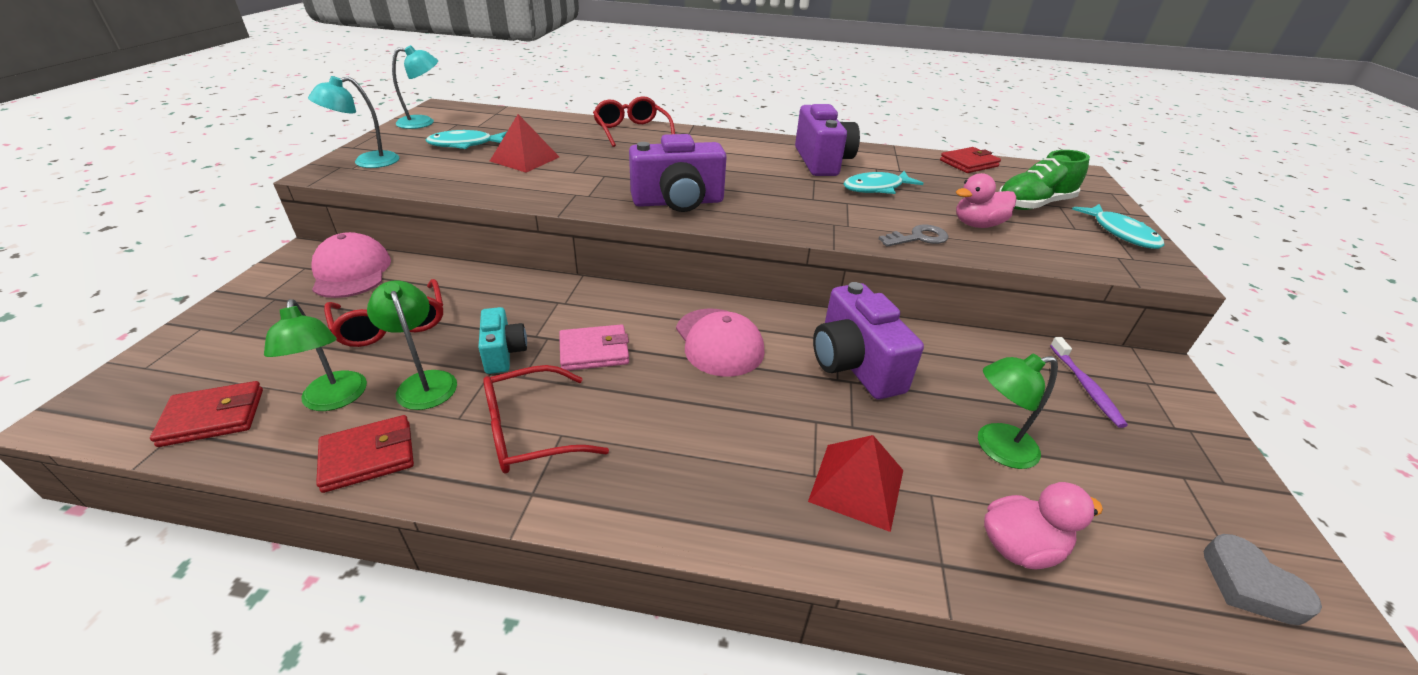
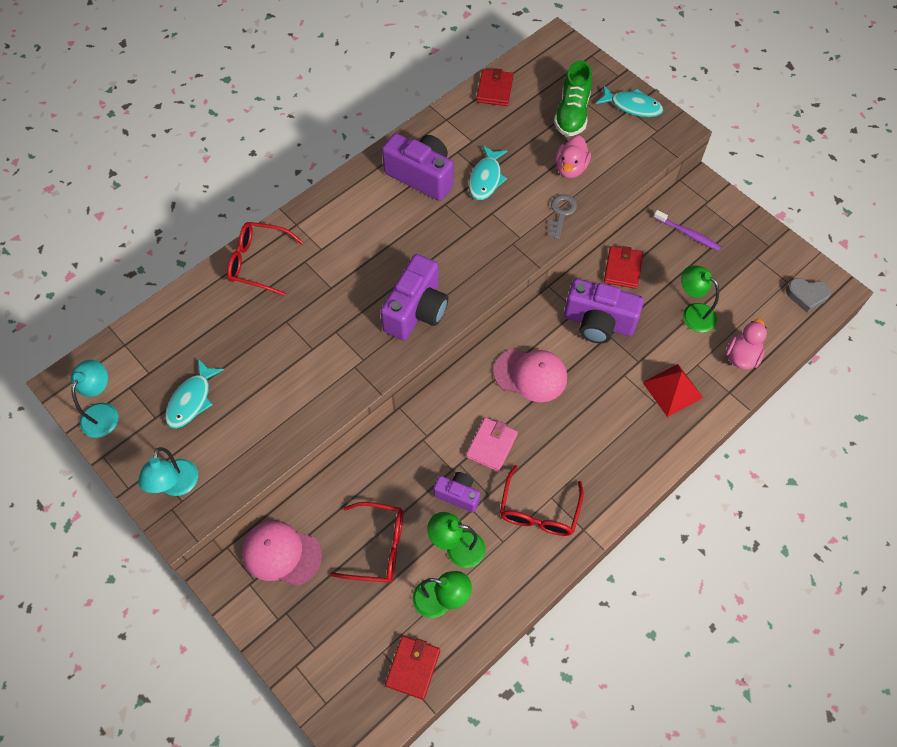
camera: 50 degrees left, 25 degrees up
(368, 456) = (505, 595): red wallet -> red wallet (622, 269)
(503, 353) = (458, 495): turquoise camera -> purple camera
(525, 159) = (260, 369): red pyramid -> none
(995, 448) = (693, 313): green lamp -> green lamp turned 105 degrees clockwise

